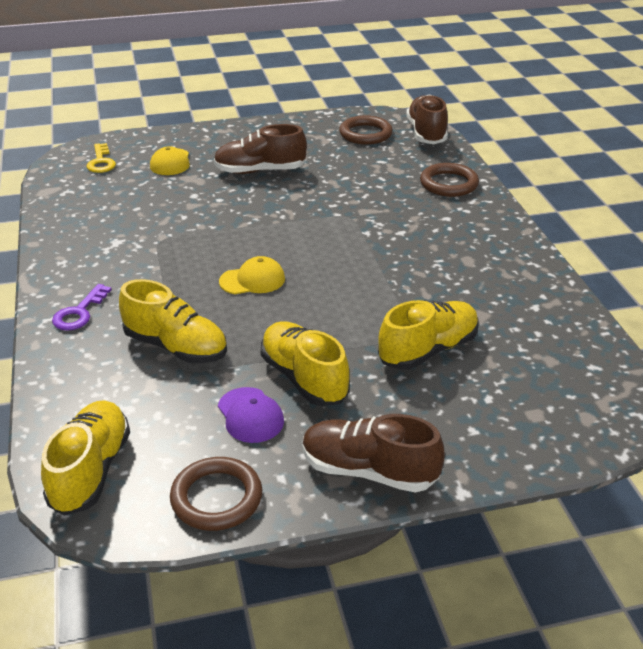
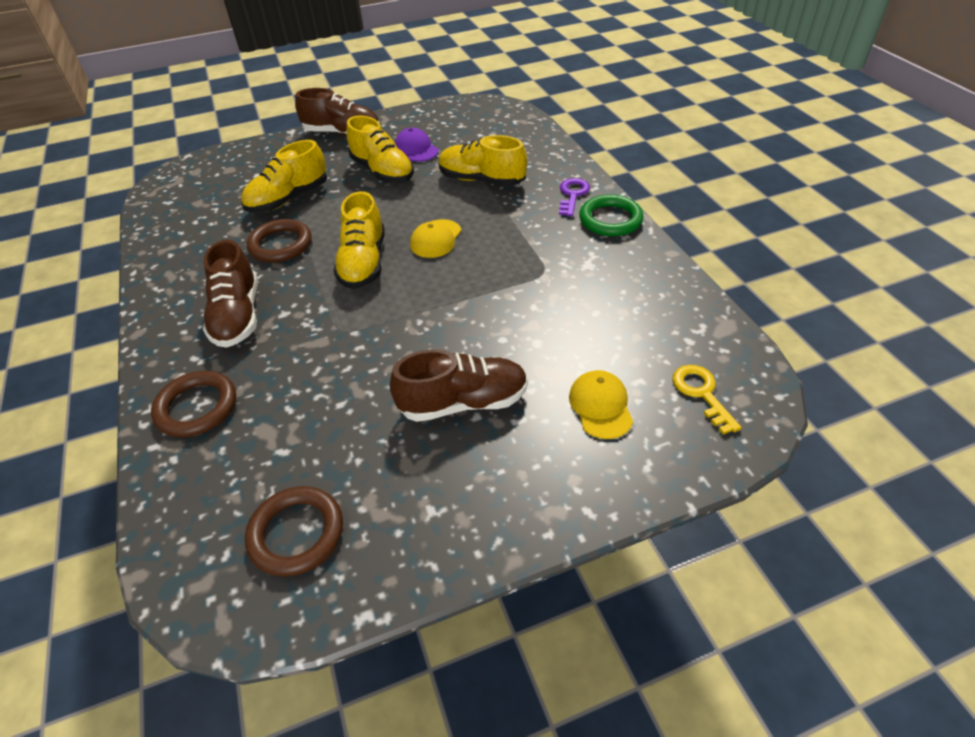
camera: 175 degrees right, 10 degrees up
(61, 280) = (610, 219): none -> green ring
(91, 471) = (501, 117): yellow shoe -> yellow shoe (363, 263)
(216, 498) = (426, 115): brown ring -> brown ring (280, 245)
(252, 280) = (436, 239): yellow cap -> yellow cap turned 45 degrees counterclockwise
(426, 133) = (183, 551): brown shoe -> brown shoe (238, 316)

